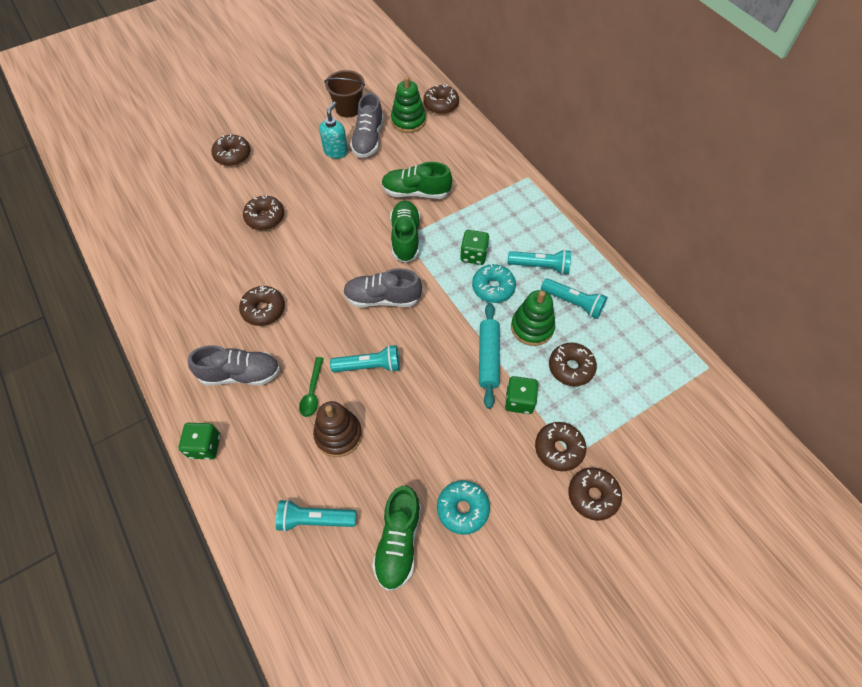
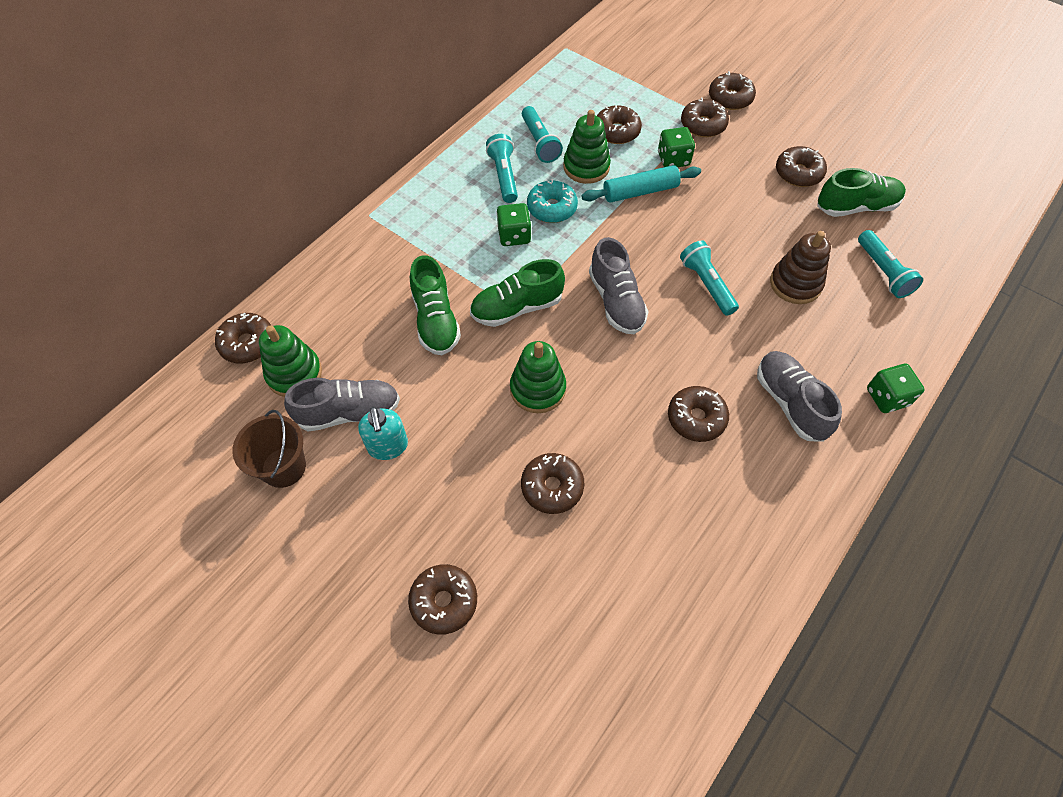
camera: 110 degrees left, 0 degrees up
(312, 392) = (766, 324): green spoon -> none
(335, 230) = (538, 389): none -> green stacking toy
(336, 151) = (388, 446): turquoise soap dispenser -> turquoise soap dispenser turned 105 degrees counterclockwise
(462, 509) = (798, 173): turquoise donut -> brown donut
(573, 303) = (540, 142): turquoise flashlight -> turquoise flashlight turned 150 degrees clockwise

